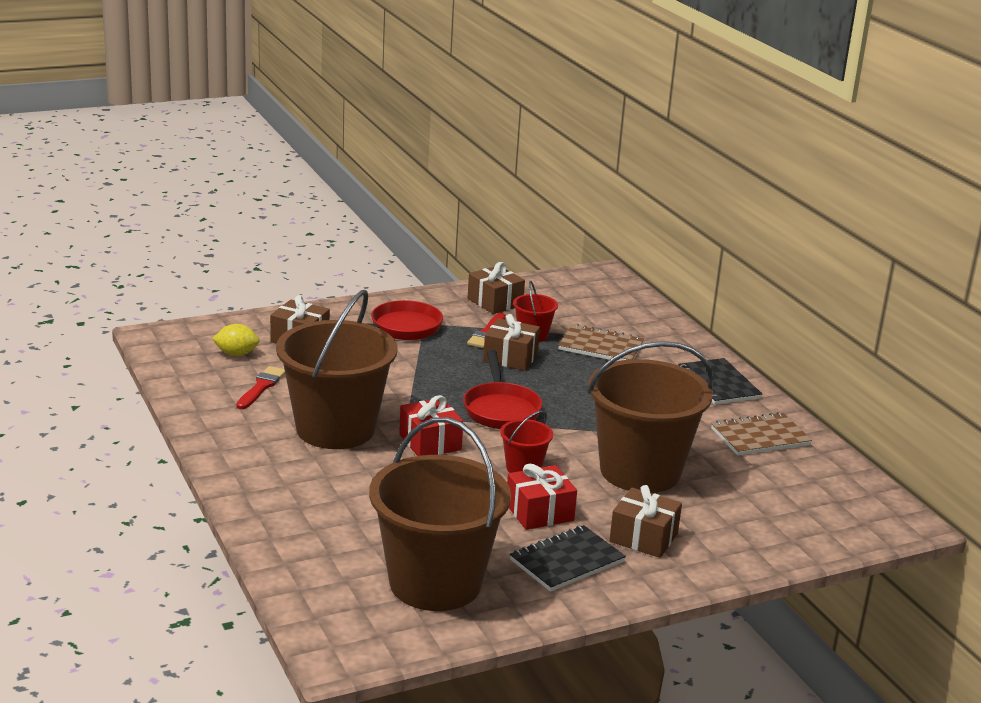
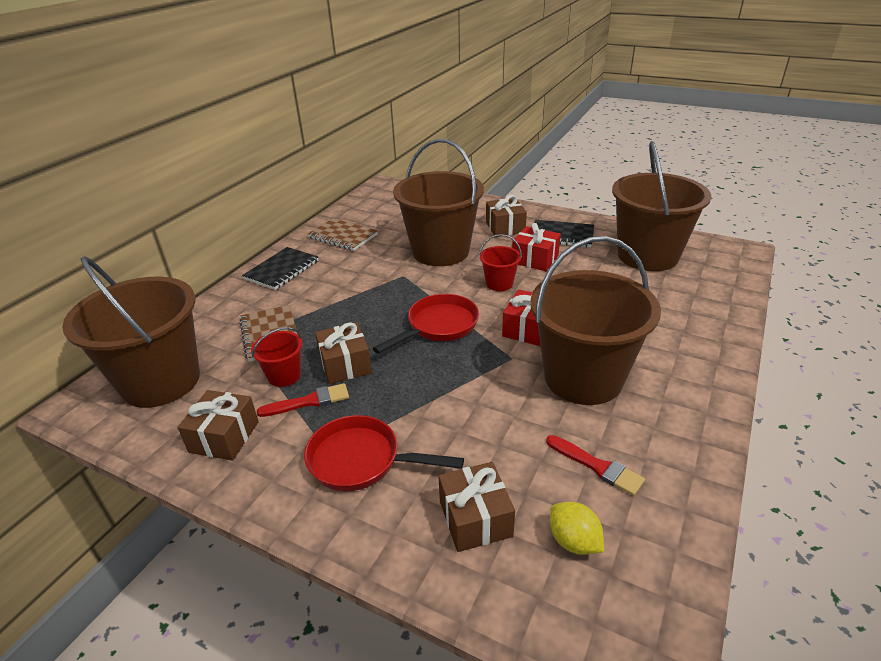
camera: 125 degrees left, 10 degrees up
(261, 387) = (597, 466): red brush -> red brush turned 120 degrees counterclockwise
(594, 300) = (161, 381): none -> brown bucket

